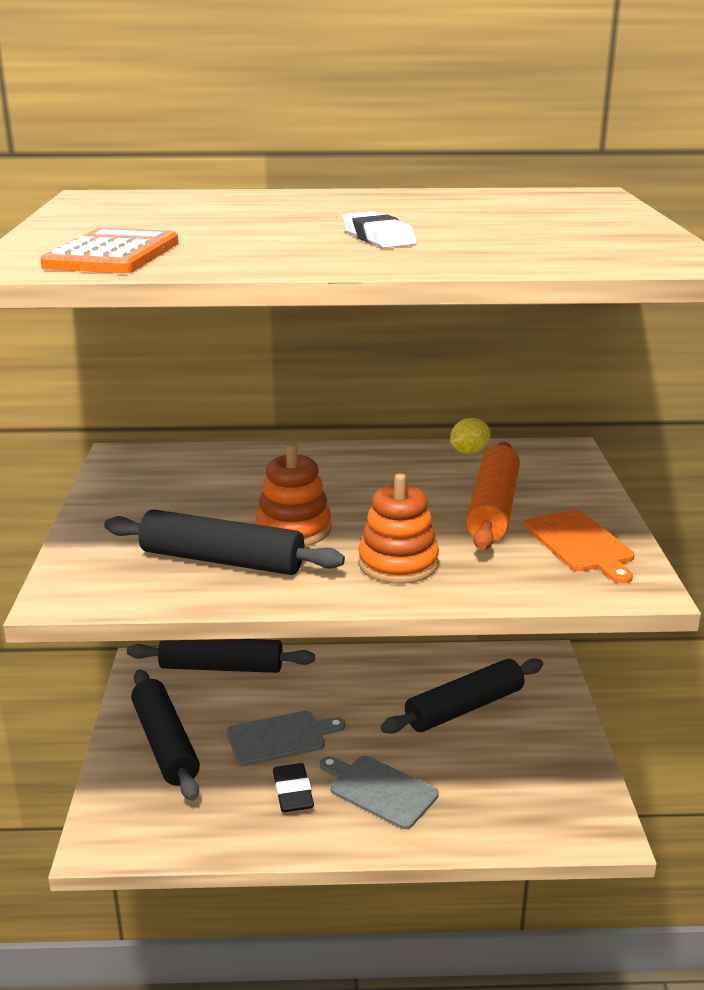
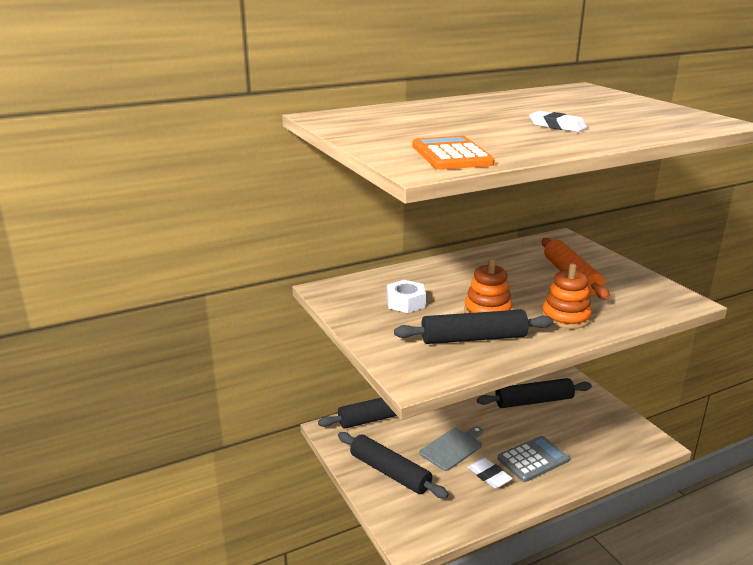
camera: 25 degrees left, 0 degrees up
(200, 493) = (405, 302): none -> white nut
(293, 792) = (489, 476): black eraser -> white eraser
(379, 790) = (533, 459): grey cutting board -> grey calculator
(464, 708) = (534, 401): black rolling pin -> black rolling pin turned 45 degrees clockwise
(469, 452) = (518, 248): yellow lemon -> none
(580, 543) = (635, 286): orange cutting board -> none

